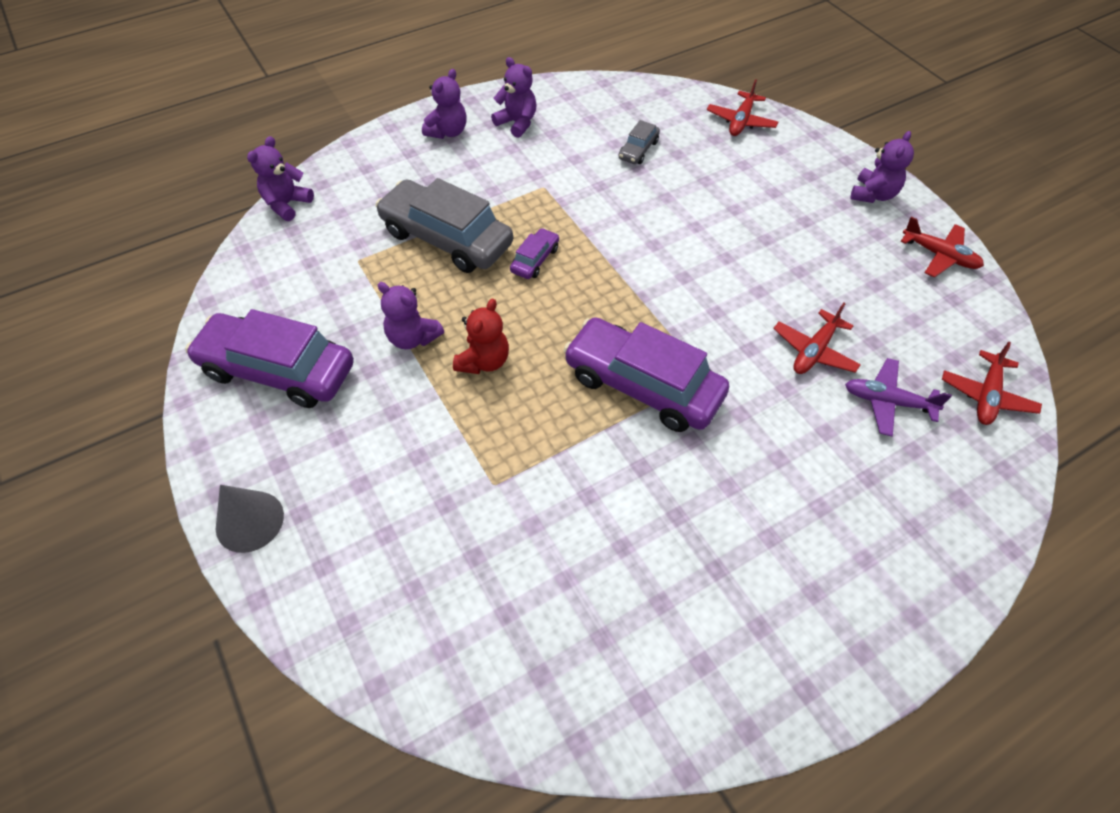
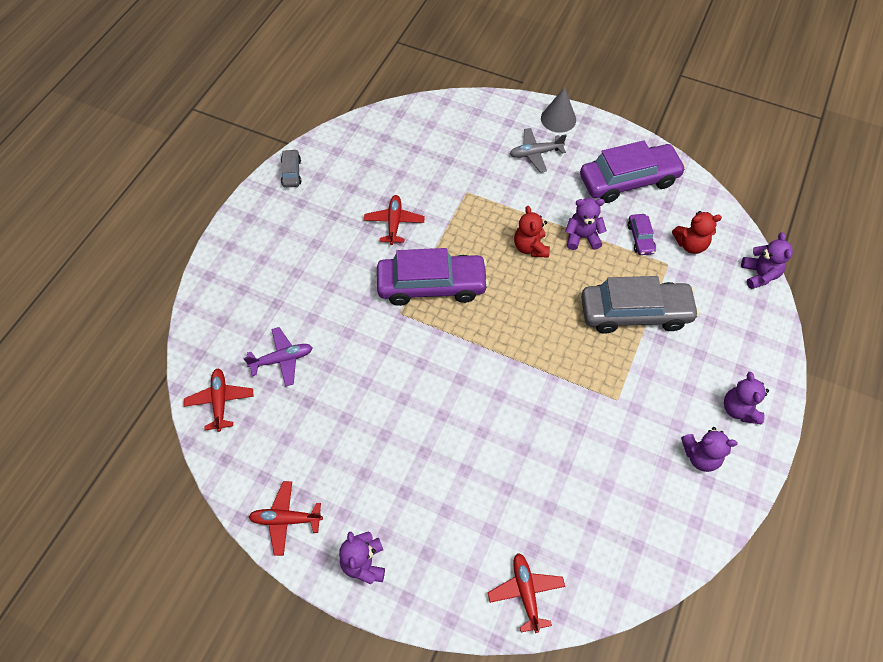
camera: 145 degrees right, 5 degrees up
(310, 264) = (690, 244): none -> red teddy bear
(343, 484) = (535, 153): none -> grey plane
(535, 260) = (565, 332): purple car -> purple car (640, 238)
(638, 150) = (582, 489): grey car -> grey car (291, 172)
(814, 351) = (343, 370): red plane -> red plane (394, 223)

